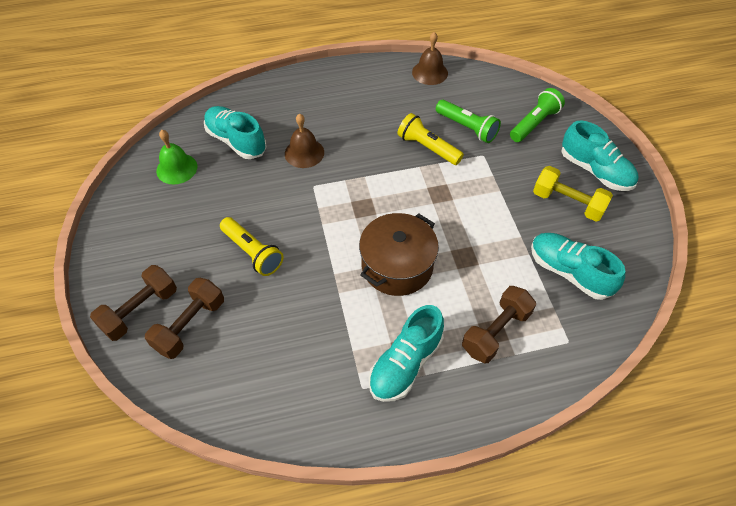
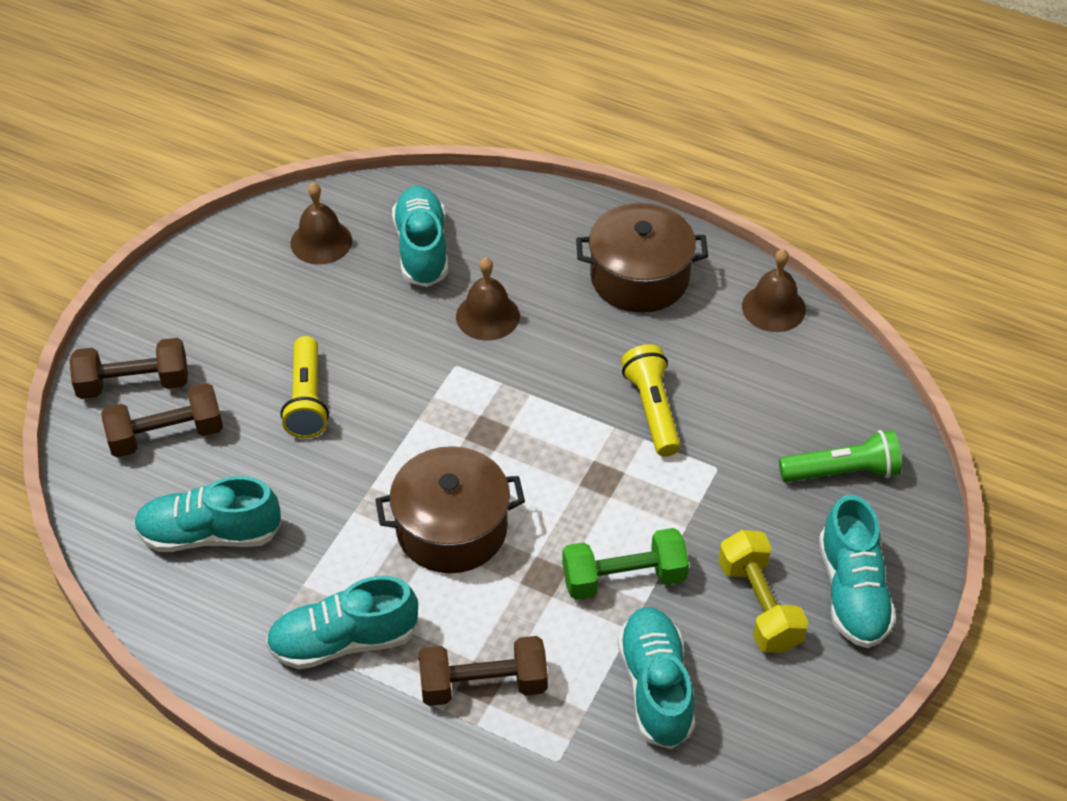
camera: 40 degrees right, 5 degrees down
(176, 168) = (321, 241): green bell -> brown bell
(272, 361) = (210, 534): none -> turquoise shoe
(357, 93) = (639, 277): none -> brown pot
(467, 128) = (737, 417): green flashlight -> none
(500, 232) = (624, 578): none -> green dumbbell

